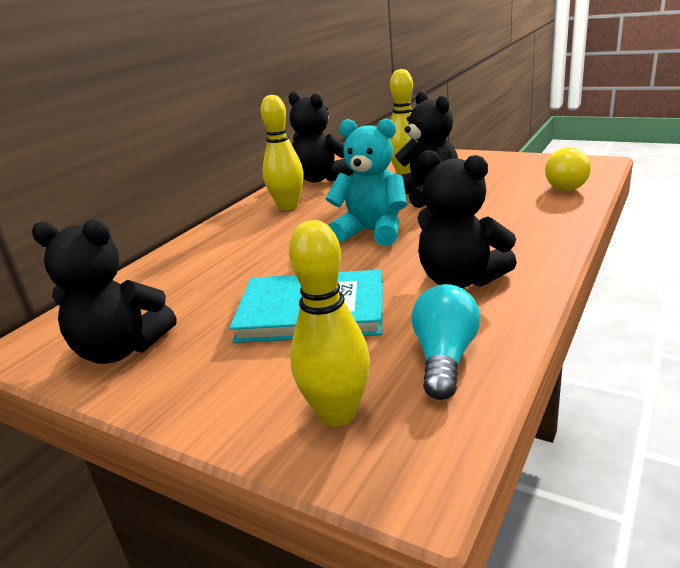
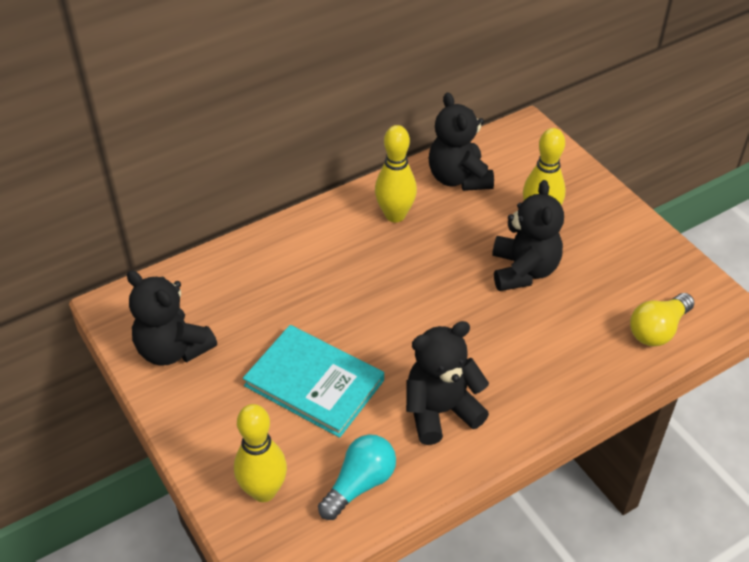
camera: 25 degrees right, 20 degrees up
(372, 232) = (430, 304): turquoise teddy bear -> none
(460, 280) = (440, 411): black teddy bear -> black teddy bear turned 90 degrees clockwise

